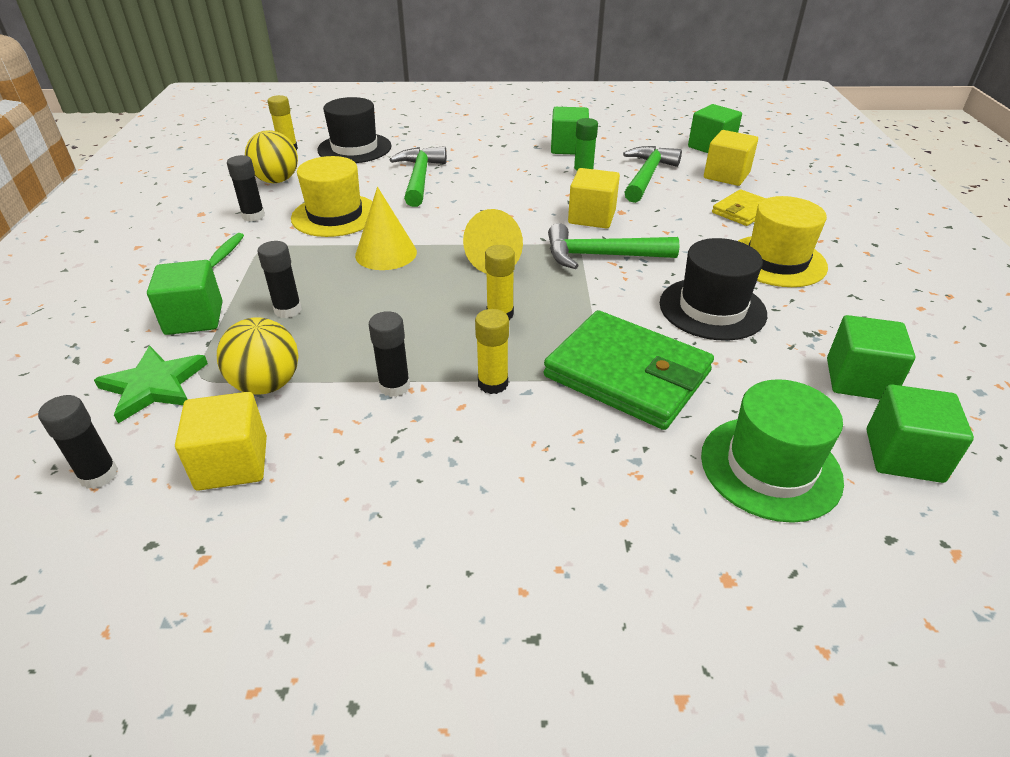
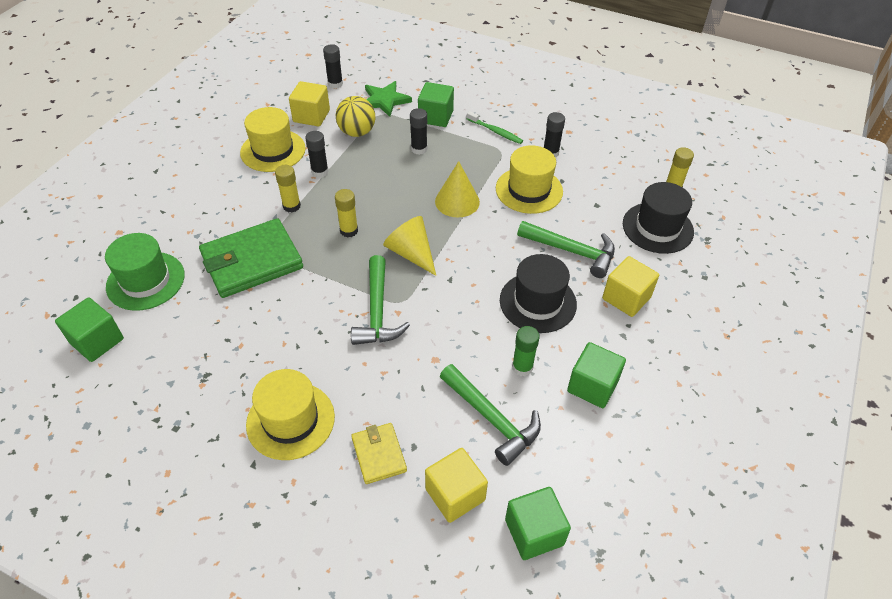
camera: 115 degrees right, 10 degrees up
(277, 180) = (607, 172): yellow ball -> none
(367, 469) = (273, 150): none -> yellow hat
(592, 217) = (438, 334): yellow cube -> yellow cube (626, 298)
(601, 256) = (377, 311): green hammer -> green hammer turned 150 degrees clockwise
(712, 308) = (271, 337): black hat -> black hat (538, 302)
(858, 379) = (152, 367): green cube -> none

